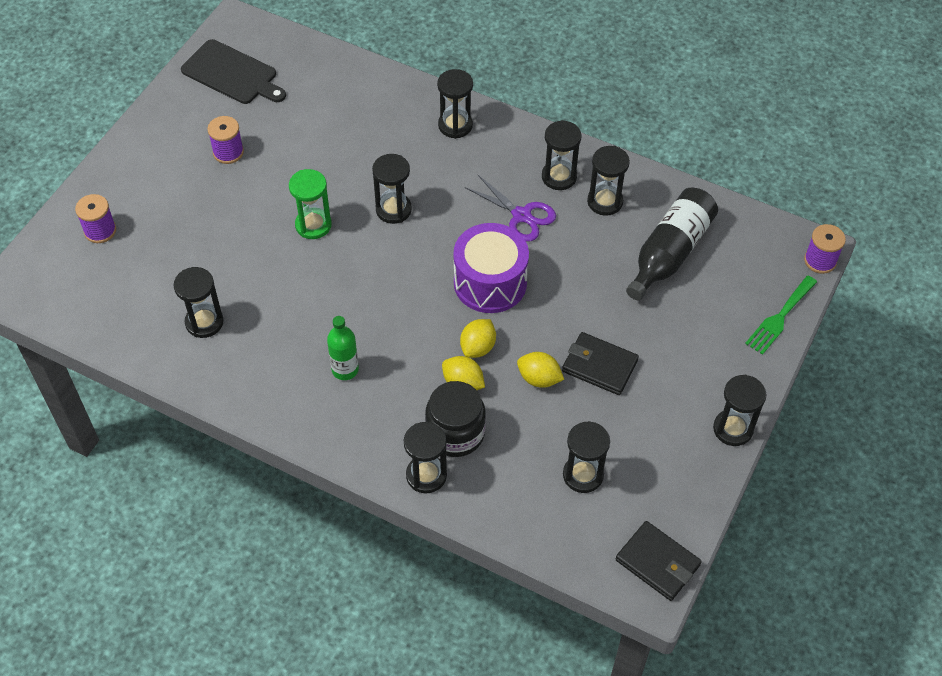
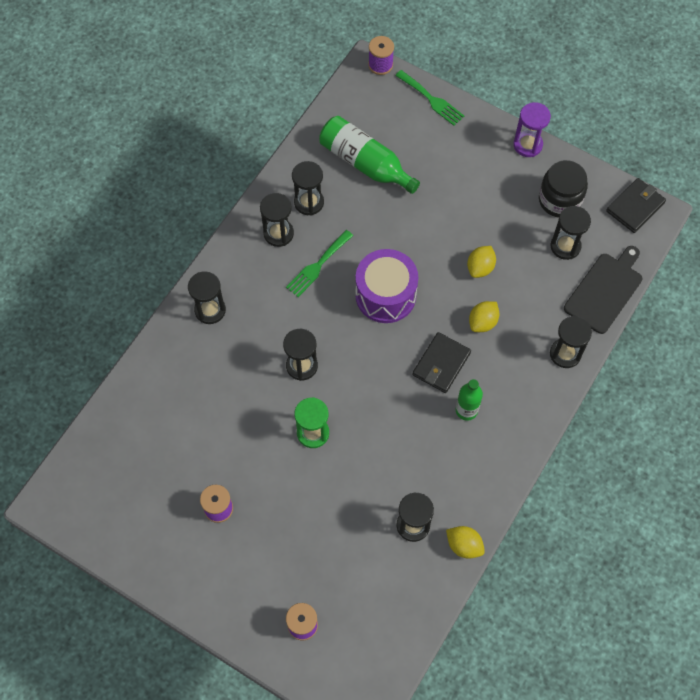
camera: 85 degrees left, 10 degrees up
(232, 74) = (116, 506): black cutting board -> black cutting board (605, 291)
(455, 433) = (528, 331): black jar -> black jar (559, 200)
(478, 347) = (449, 309): yellow lemon -> yellow lemon (464, 545)
(521, 215) = (318, 266): purple scissors -> green fork
(599, 366) = (470, 224): black wallet -> black wallet (441, 364)
(669, 253) = (365, 163): black bottle -> green bottle
(733, 429) = (527, 145): black hourglass -> purple hourglass

